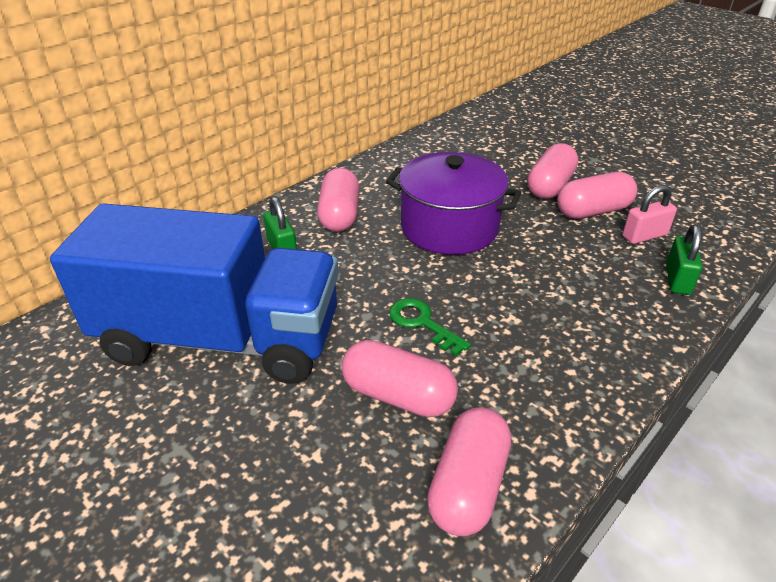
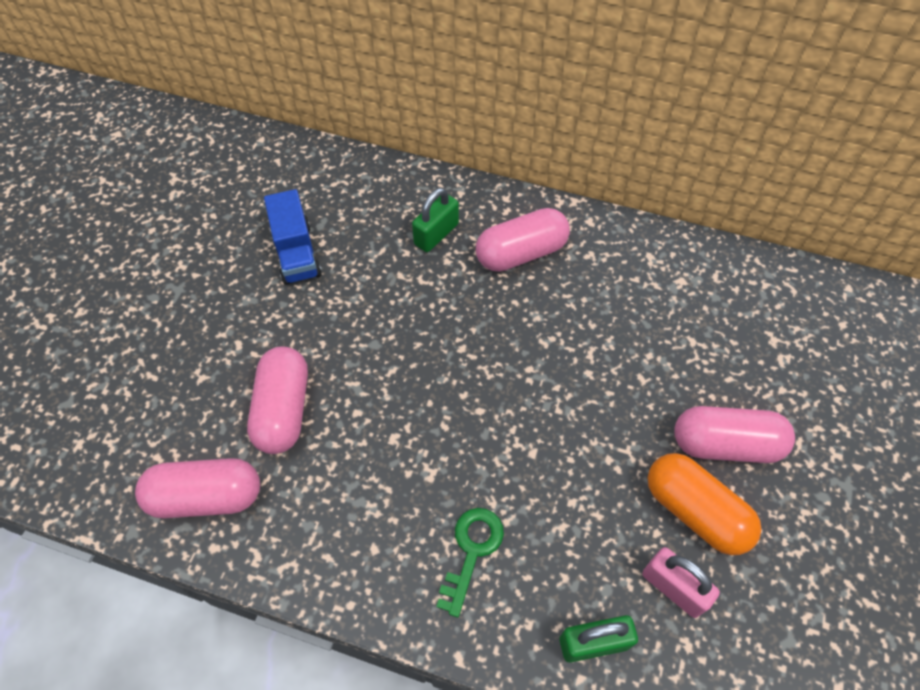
camera: 65 degrees right, 20 degrees up
(220, 339) = (296, 253): blue truck -> blue truck, size x0.41
(422, 323) = (384, 394): green key -> green key (471, 551)
(449, 227) = (559, 362): purple pot -> none
(593, 211) = (695, 511): pink capsule -> orange capsule

